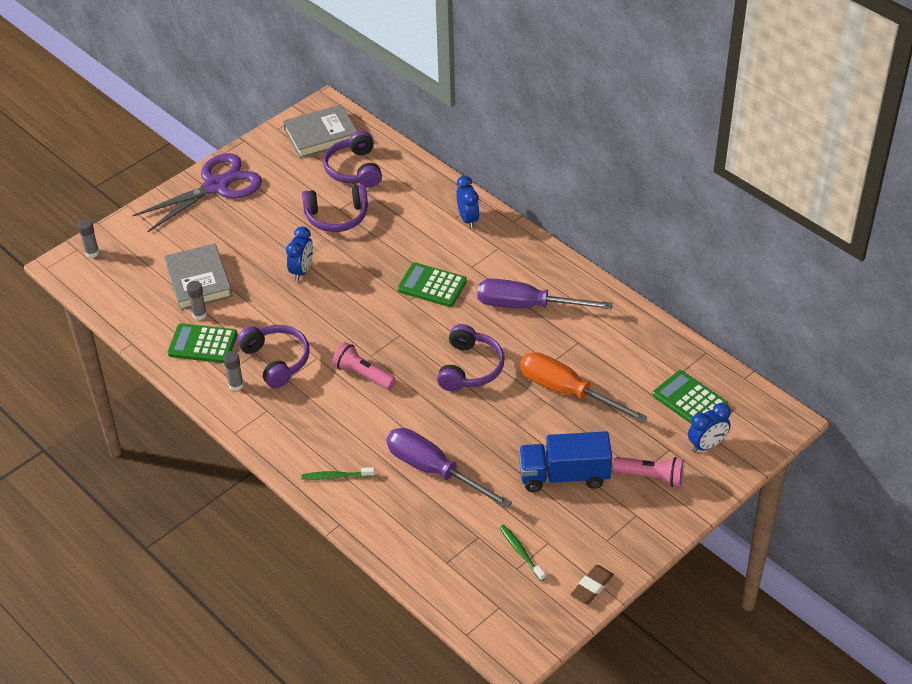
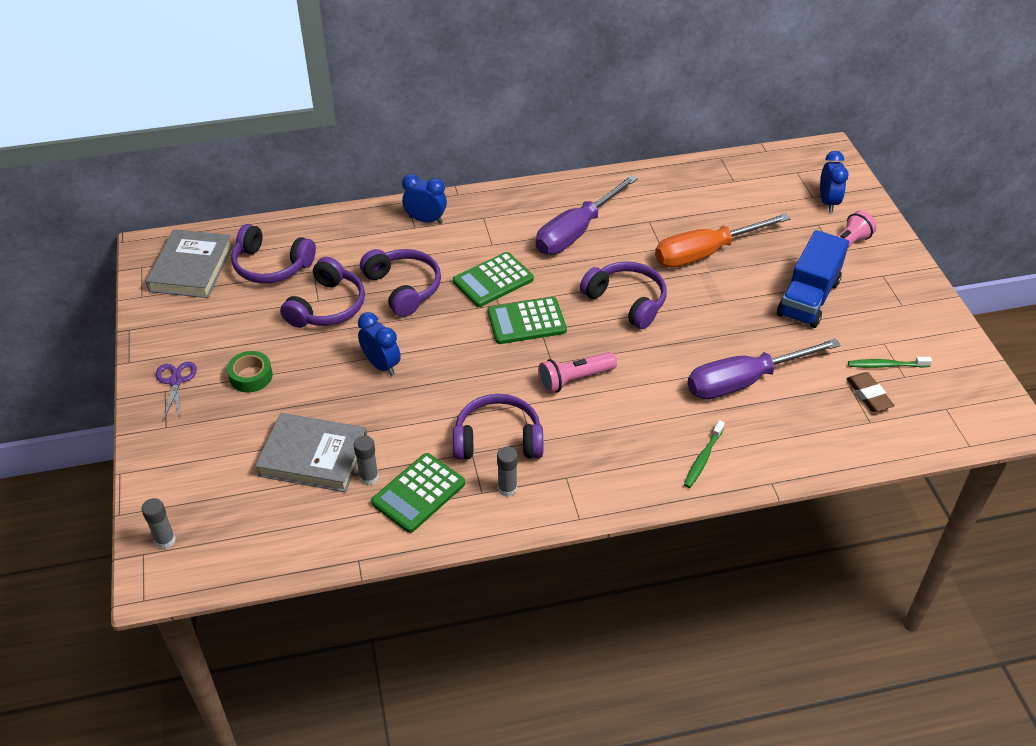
camera: 60 degrees left, 0 degrees up
(216, 186) = (176, 381): purple scissors -> purple scissors, size x0.44
(245, 216) = (251, 376): none -> green tape
(385, 244) = (403, 288): none -> purple headphones
(591, 587) = (952, 337): brown eraser -> brown eraser (868, 395)
(690, 400) = (769, 189): green calculator -> green calculator (526, 321)

